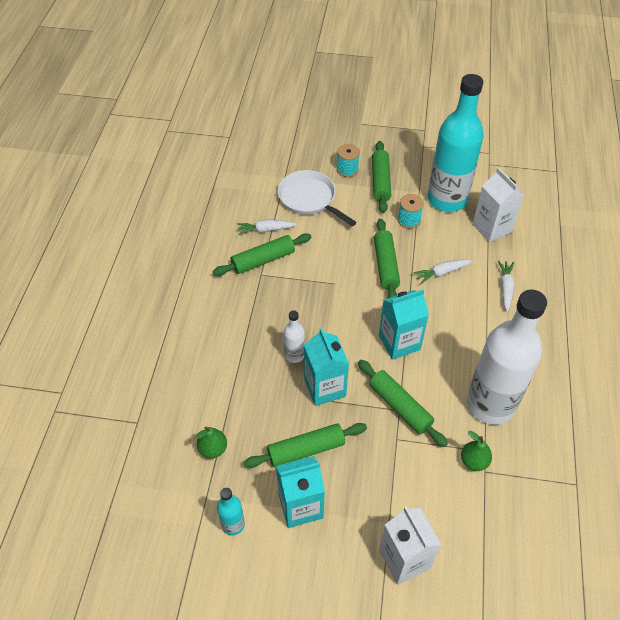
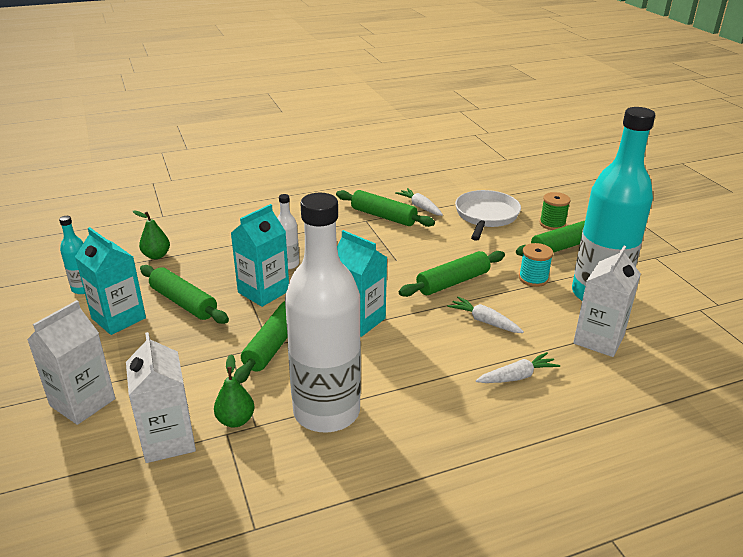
camera: 60 degrees right, 20 degrees down
(347, 169) = (552, 224): turquoise spool -> green spool
(475, 510) = (168, 440): none -> white carton

